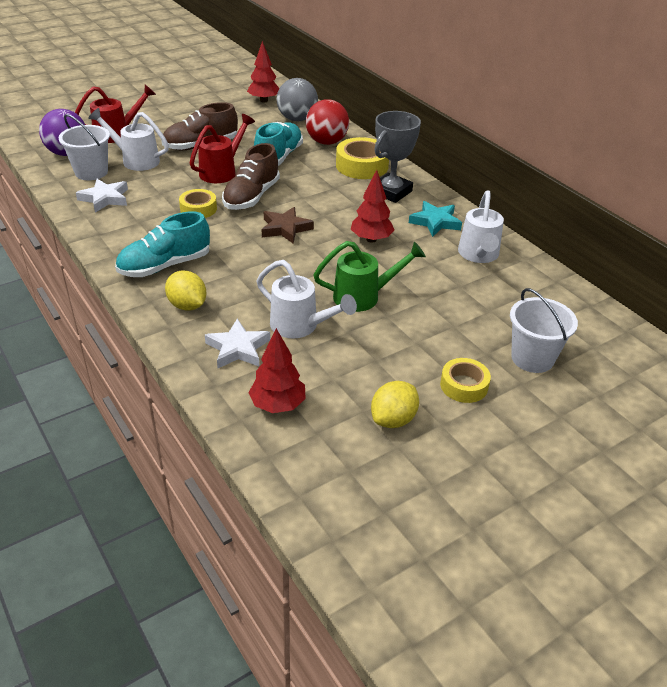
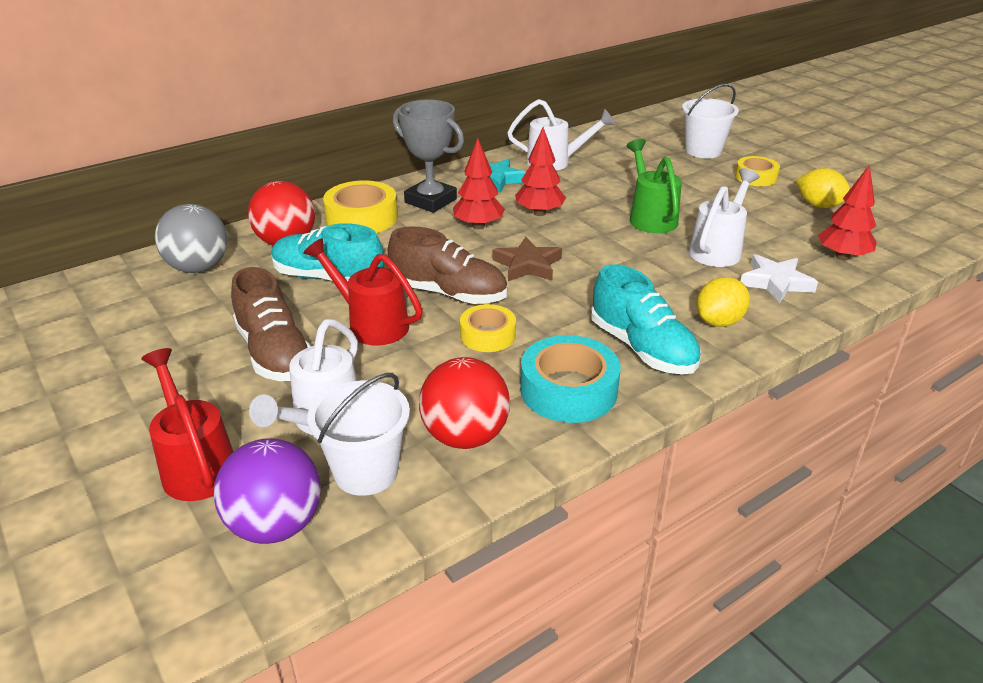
camera: 90 degrees left, 5 degrees down
(105, 198) = (465, 436): white star -> red ball
(131, 233) = (568, 390): none -> turquoise tape
(264, 100) = (108, 301): red tree -> red tree (478, 226)

